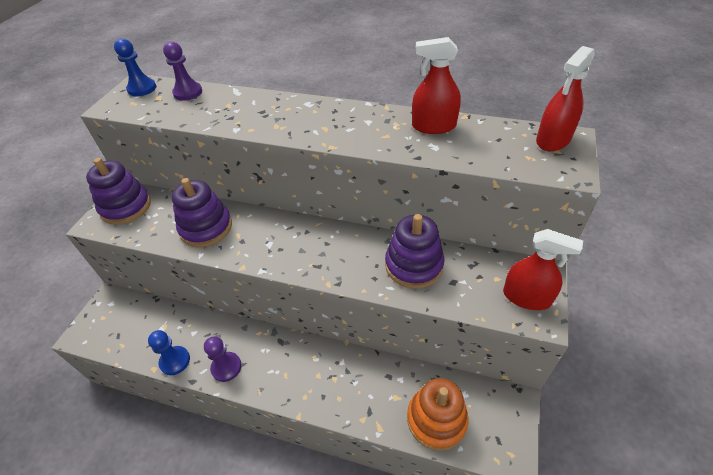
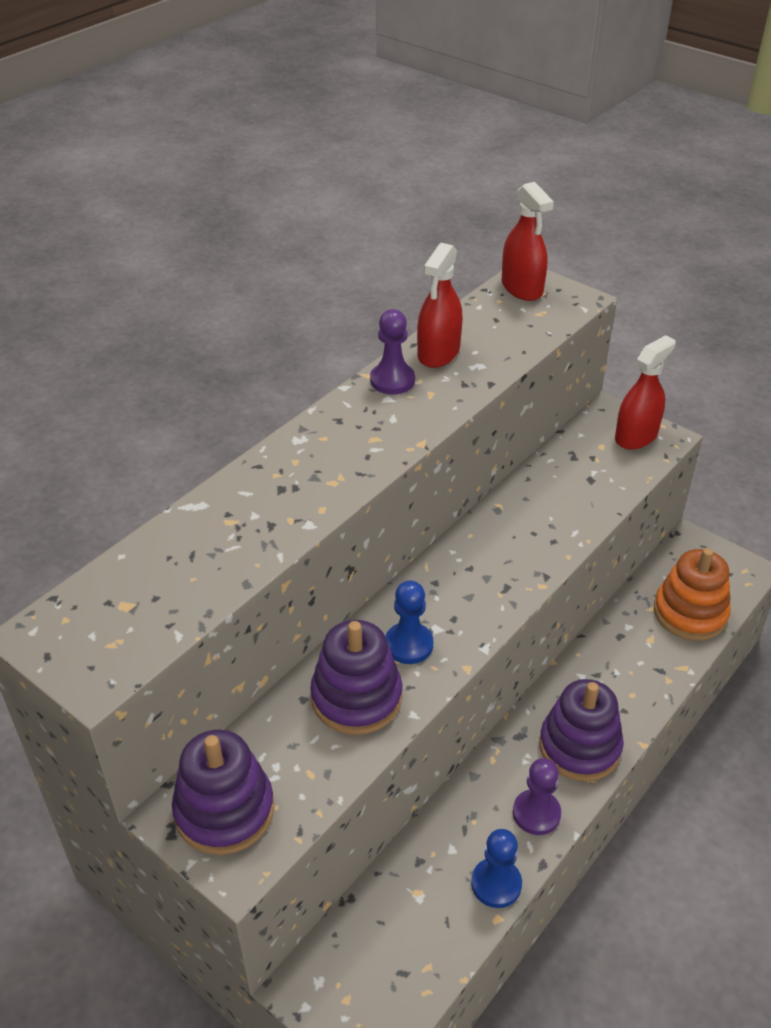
camera: 70 degrees left, 5 degrees down
(142, 89) = (71, 625): blue pawn -> blue pawn (409, 645)
(188, 92) = (145, 564): purple pawn -> purple pawn (392, 380)
(414, 265) = (550, 501): purple stacking toy -> purple stacking toy (579, 747)

